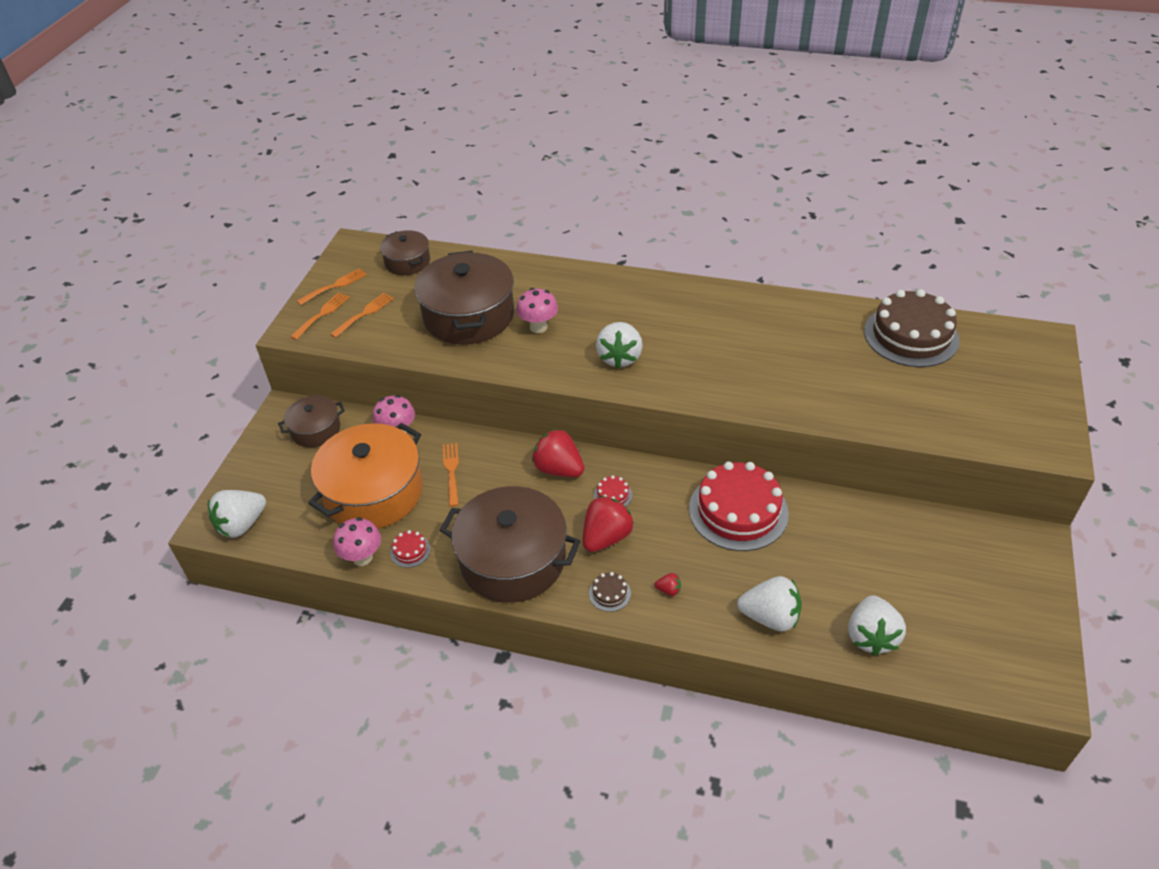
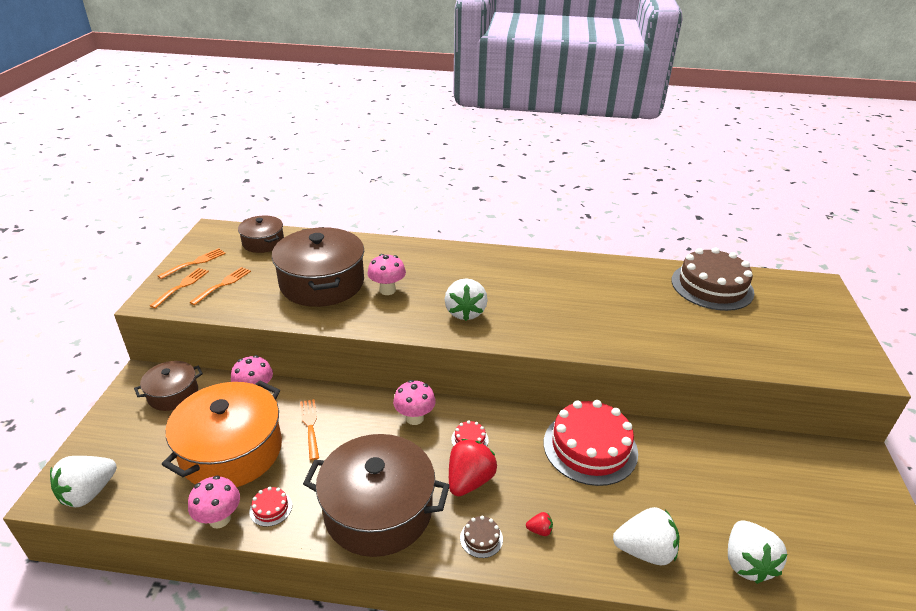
camera: 10 degrees left, 10 degrees down
(558, 469) = (414, 418): red strawberry -> pink mushroom

